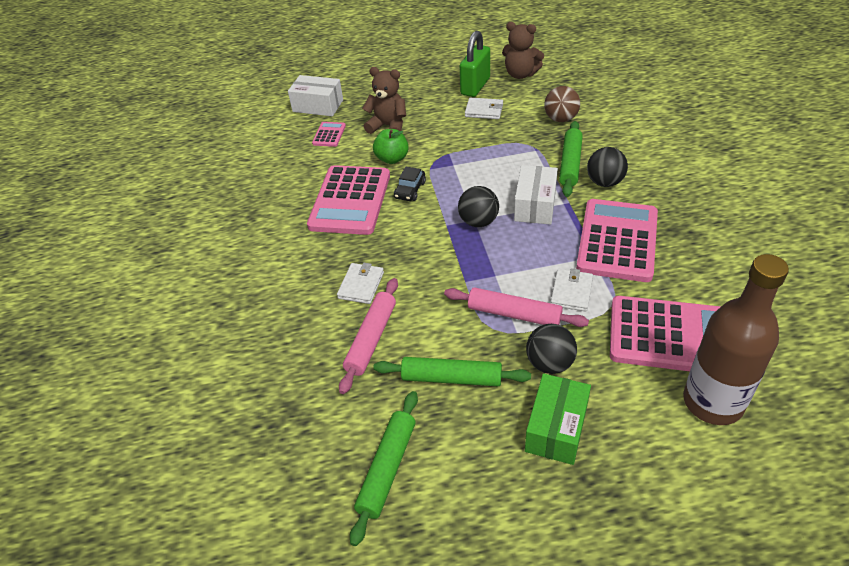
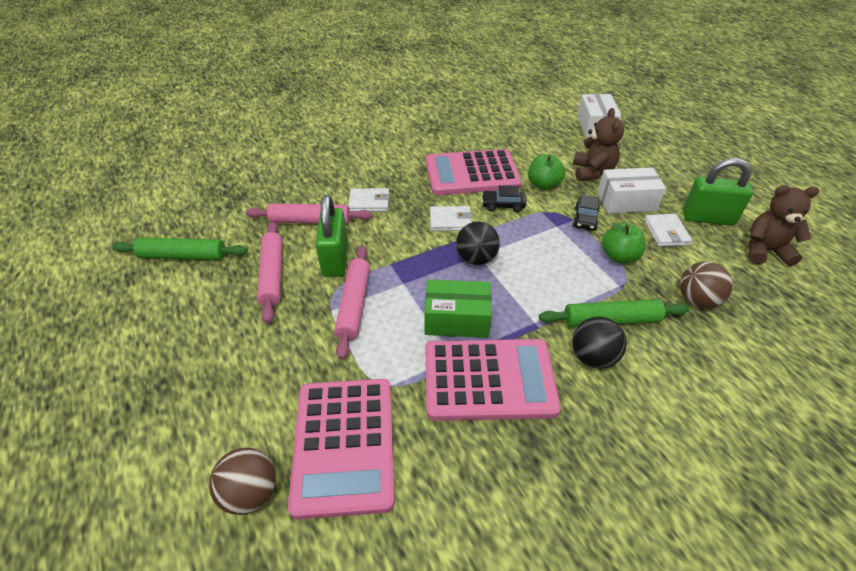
camera: 70 degrees right, 0 degrees up
(329, 135) = (557, 142): pink calculator -> none
(444, 322) = (335, 259): none -> green padlock
(450, 147) = (585, 219): none -> black car
(451, 378) = (272, 275): green rolling pin -> pink rolling pin
(503, 141) = (619, 256): none -> green apple
(520, 74) = (765, 251): brown teddy bear -> brown teddy bear turned 90 degrees clockwise
(535, 205) = (520, 298): white box -> white box (626, 201)
(549, 363) = (294, 340): black ball -> none
(556, 428) = (218, 354): green box -> green box (457, 319)
(571, 292) = (394, 346): white wallet -> white wallet (450, 221)
(713, 402) = (250, 493): brown bottle -> brown ball

